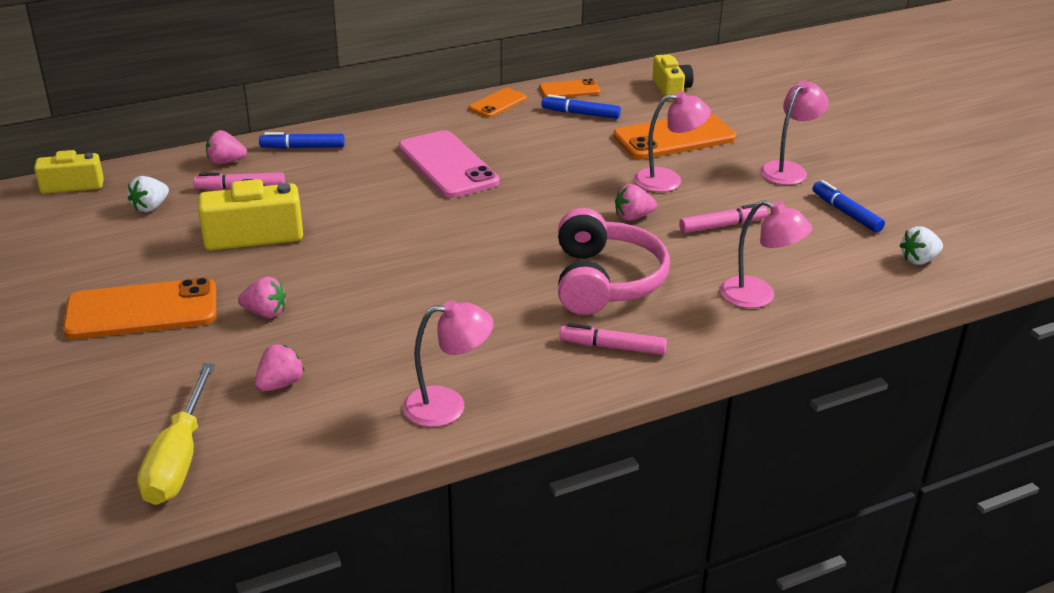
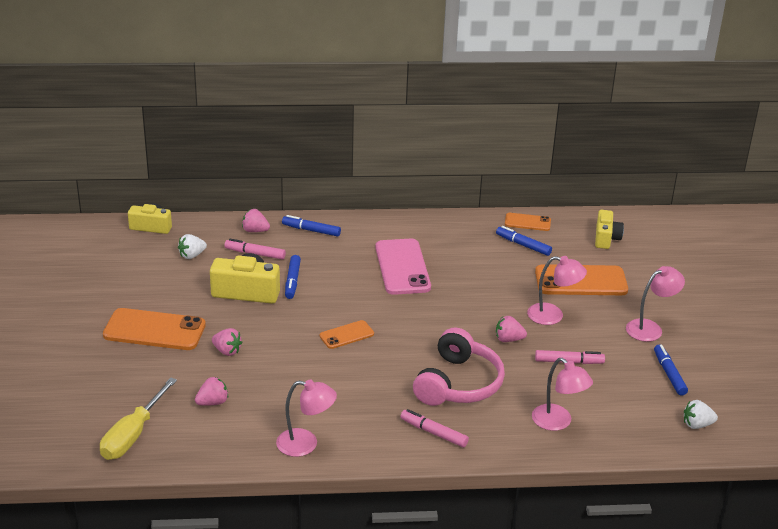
camera: 20 degrees right, 0 degrees up
(311, 209) = (292, 281): none -> blue marker
(498, 103) = (467, 223): orange phone -> orange phone (346, 335)

